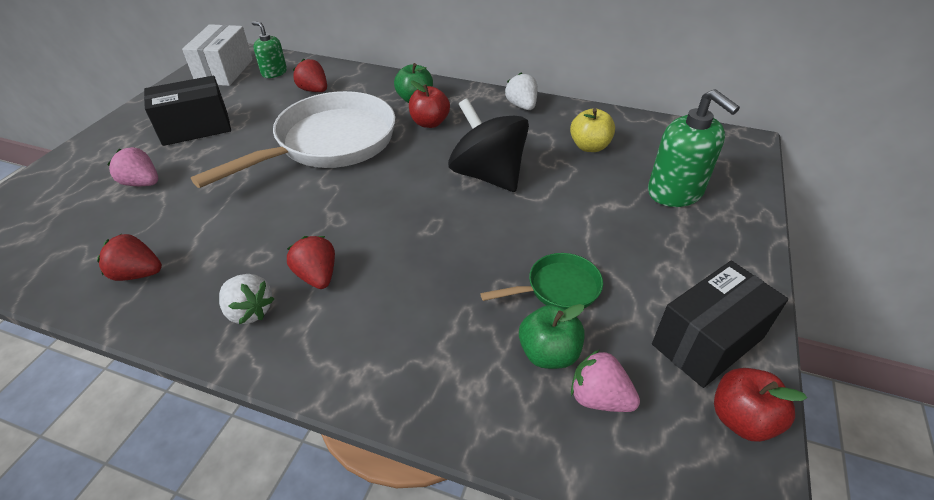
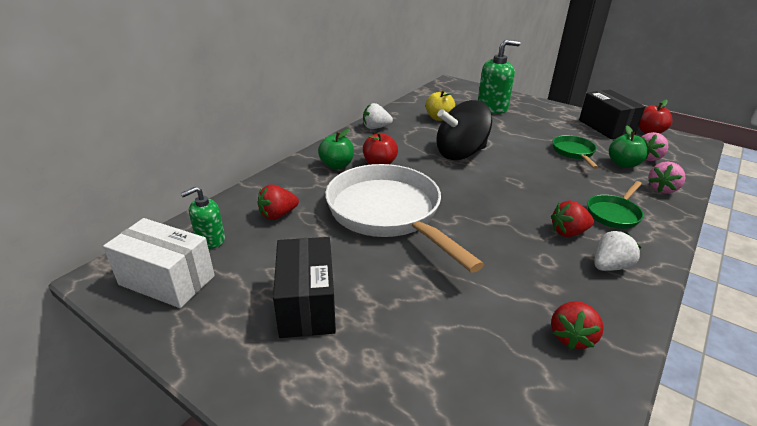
camera: 75 degrees left, 10 degrees down
(142, 183) = (414, 347): pink strawberry -> pink strawberry (662, 189)
(373, 326) = (614, 214): none -> green pan

